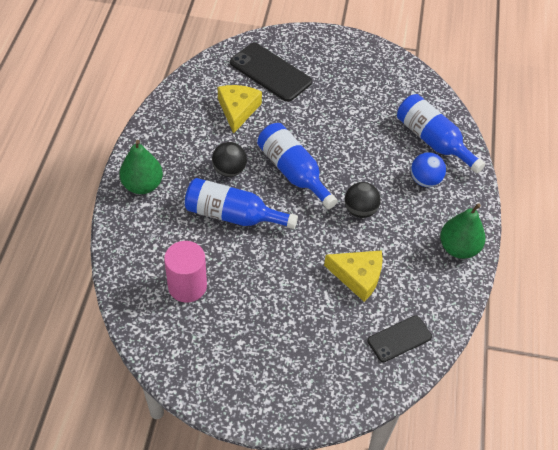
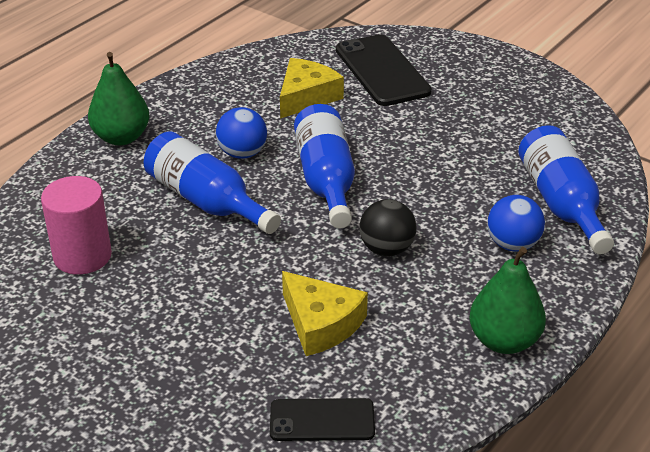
camera: 30 degrees right, 15 degrees down
(229, 170) = (242, 153): black ball -> blue ball

